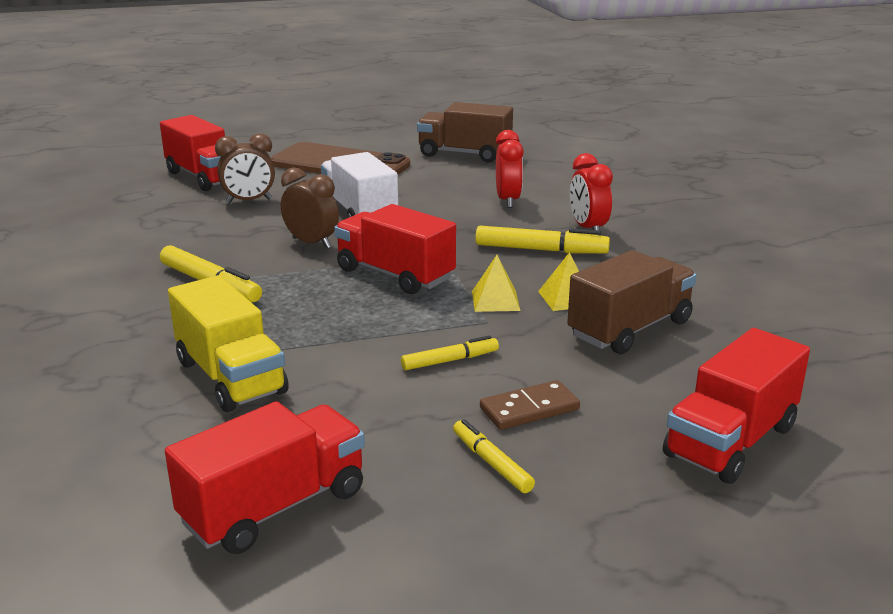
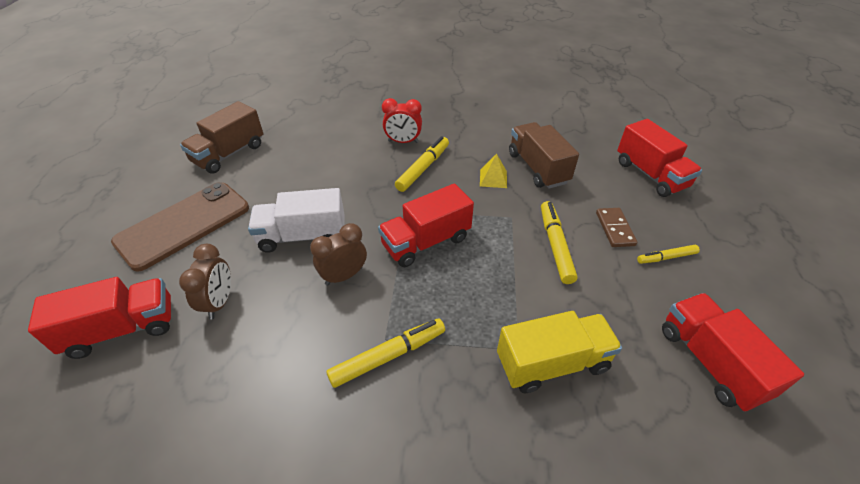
camera: 70 degrees left, 20 degrees up
(450, 361) = (555, 245): yellow marker -> yellow marker, size x1.63
(495, 301) = (485, 206): yellow pyramid -> none
(508, 201) = (336, 159): red clock -> none

